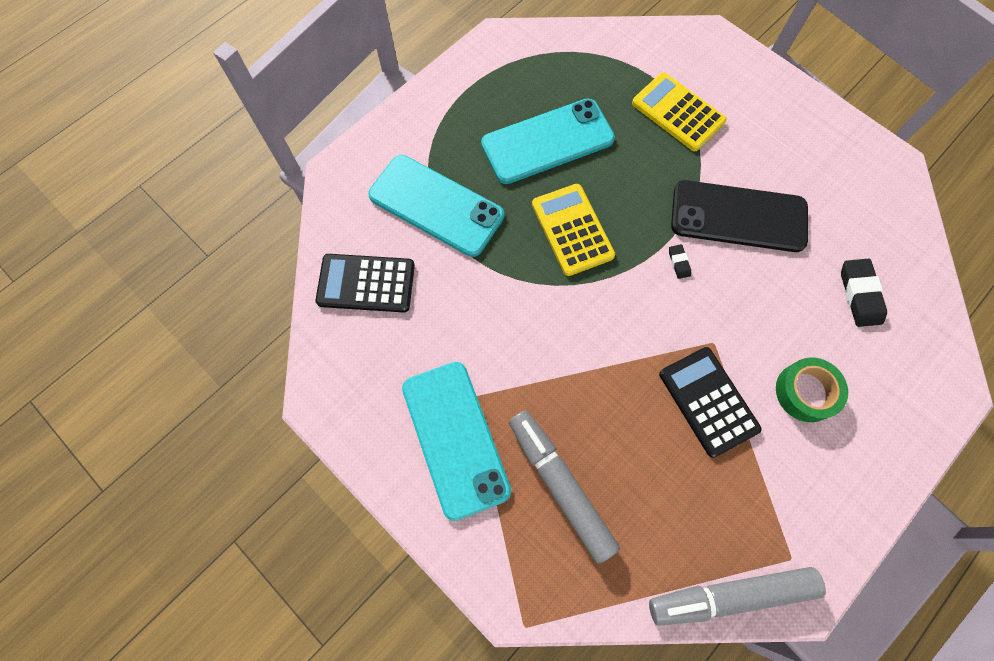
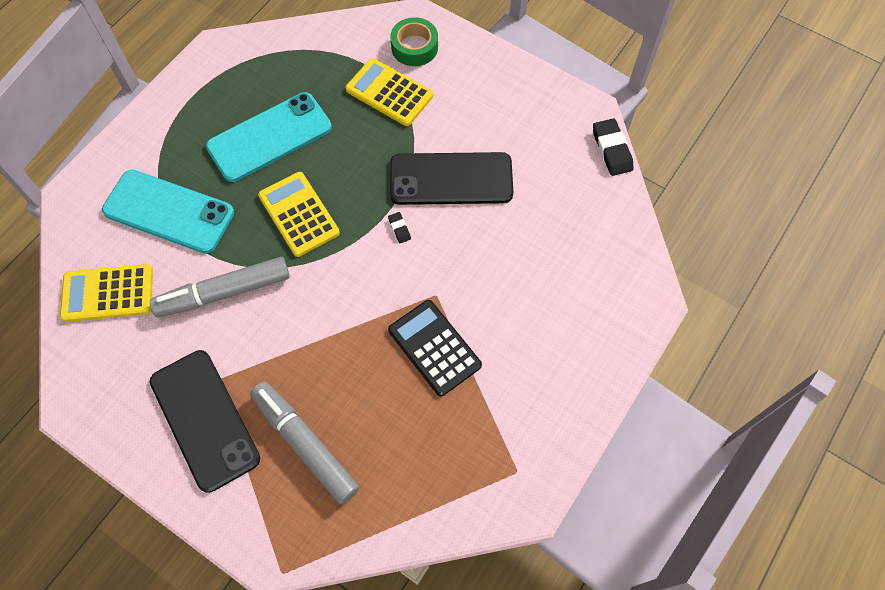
camera: 10 degrees left, 5 degrees down
(366, 284) = (108, 293): black calculator -> yellow calculator
(455, 439) = (204, 419): turquoise phone -> black phone
(730, 595) = (465, 512): grey marker -> grey marker (224, 292)
(806, 392) = (521, 325): green tape -> green tape (414, 47)
(860, 294) = (564, 231): black eraser -> black eraser (612, 150)

